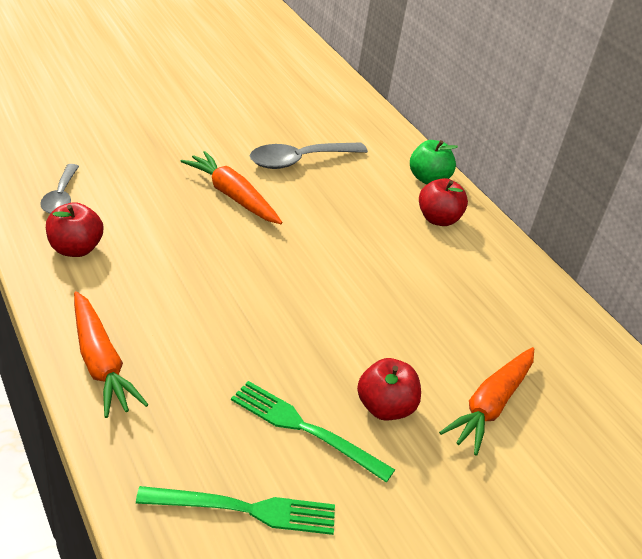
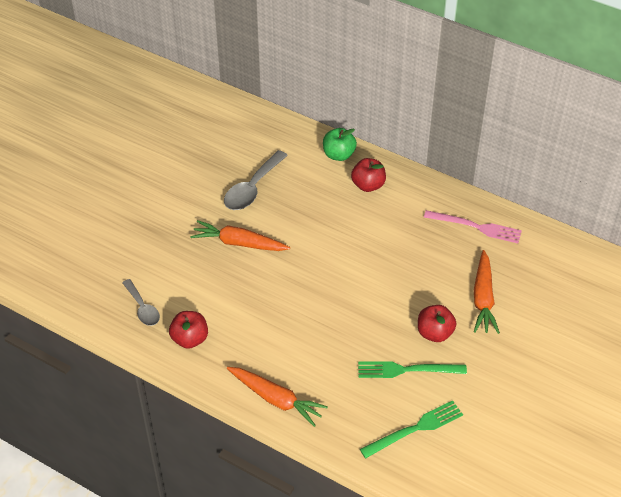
camera: 25 degrees left, 10 degrees up
(545, 324) = (476, 227): none -> pink fork

